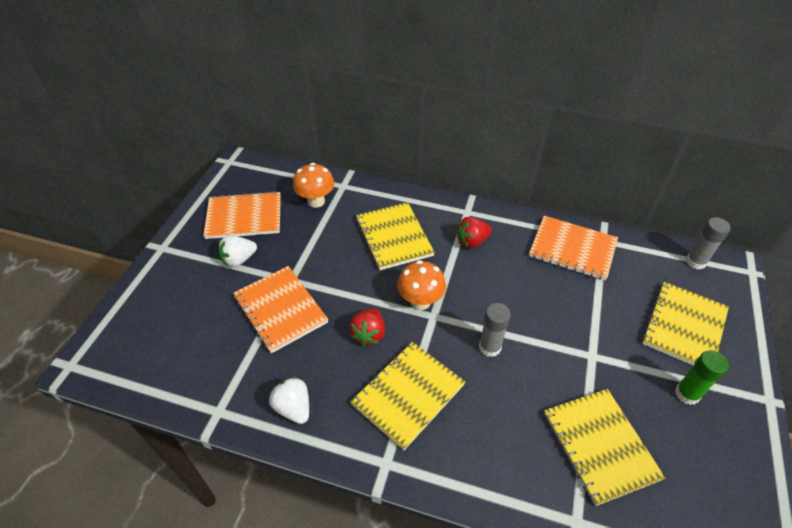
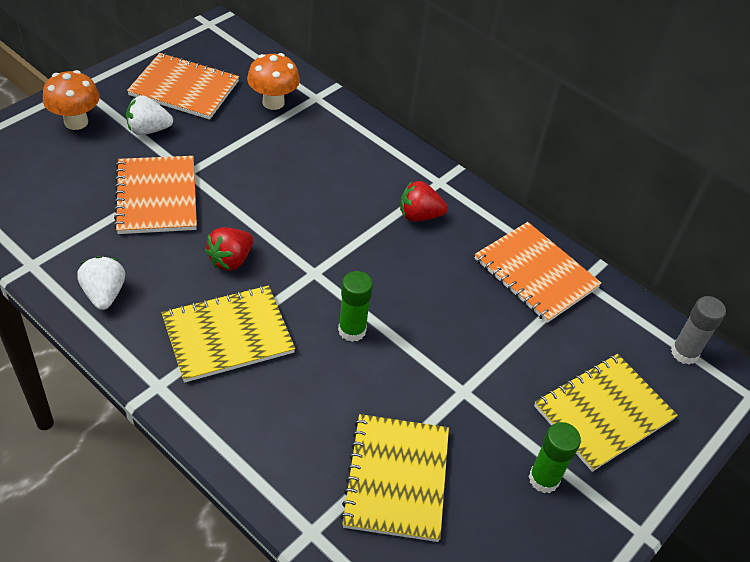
camera: 20 degrees right, 0 degrees up
(394, 237) = (332, 174): yellow notebook -> none
(420, 301) = (311, 252): orange mushroom -> orange mushroom (76, 122)
(489, 347) = (352, 330): grey glue stick -> green glue stick

